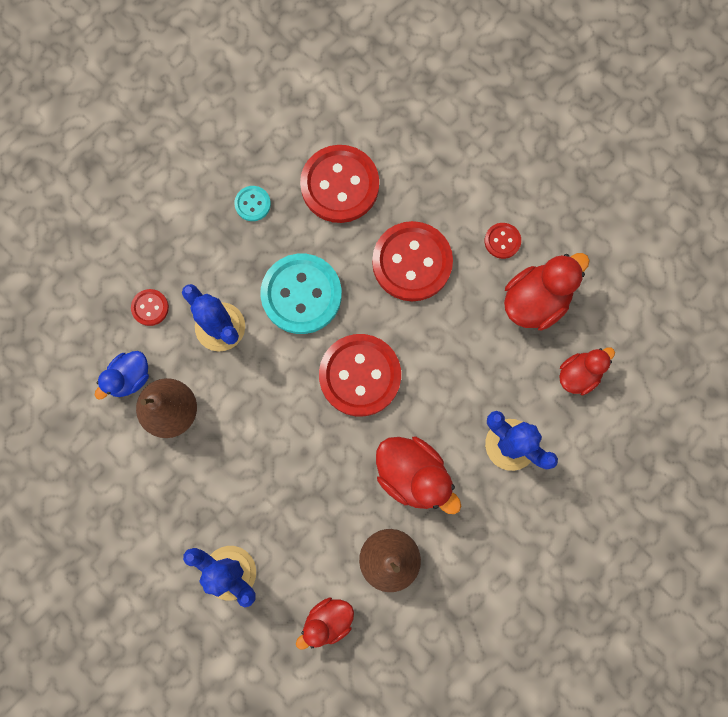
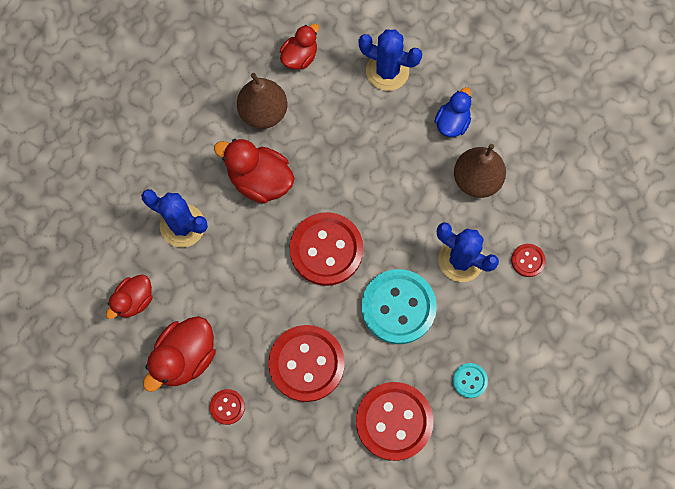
camera: 165 degrees right, 5 degrees down
(130, 378) = (522, 197): blue duck -> blue duck (452, 122)

